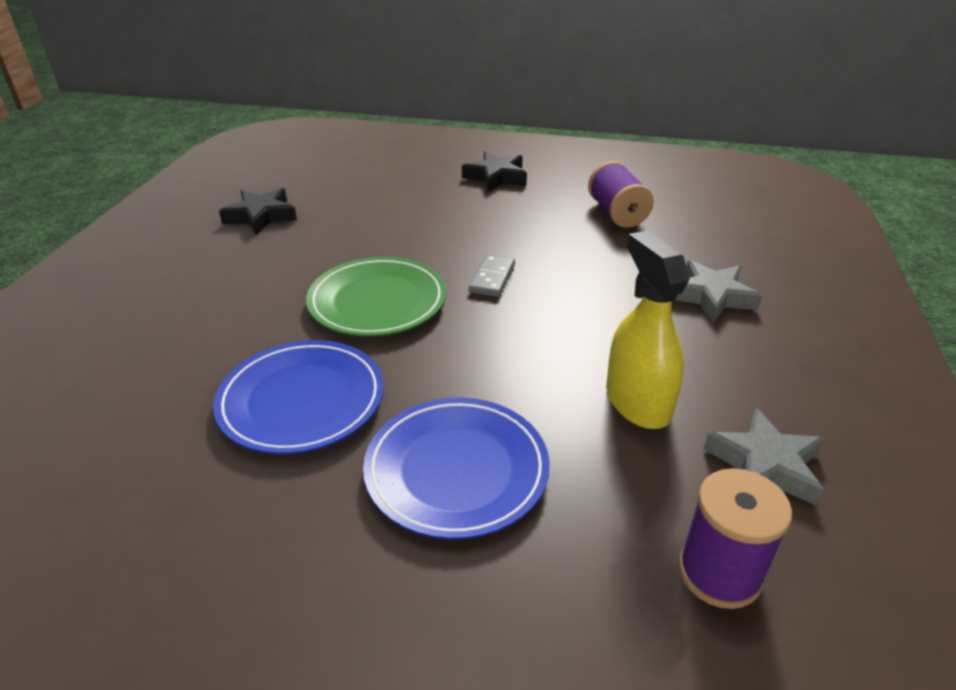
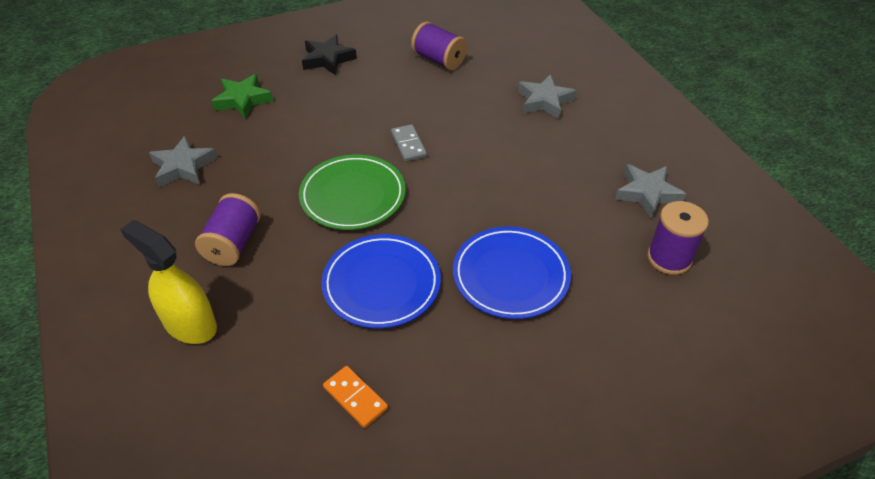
camera: 35 degrees left, 10 degrees up
(129, 507) = (355, 398): none -> orange domino
(218, 295) = (233, 243): none -> purple spool
(261, 216) = (183, 167): black star -> grey star
(377, 183) = (243, 100): none -> green star
(637, 402) = (563, 189): yellow spray bottle -> yellow spray bottle (190, 324)

